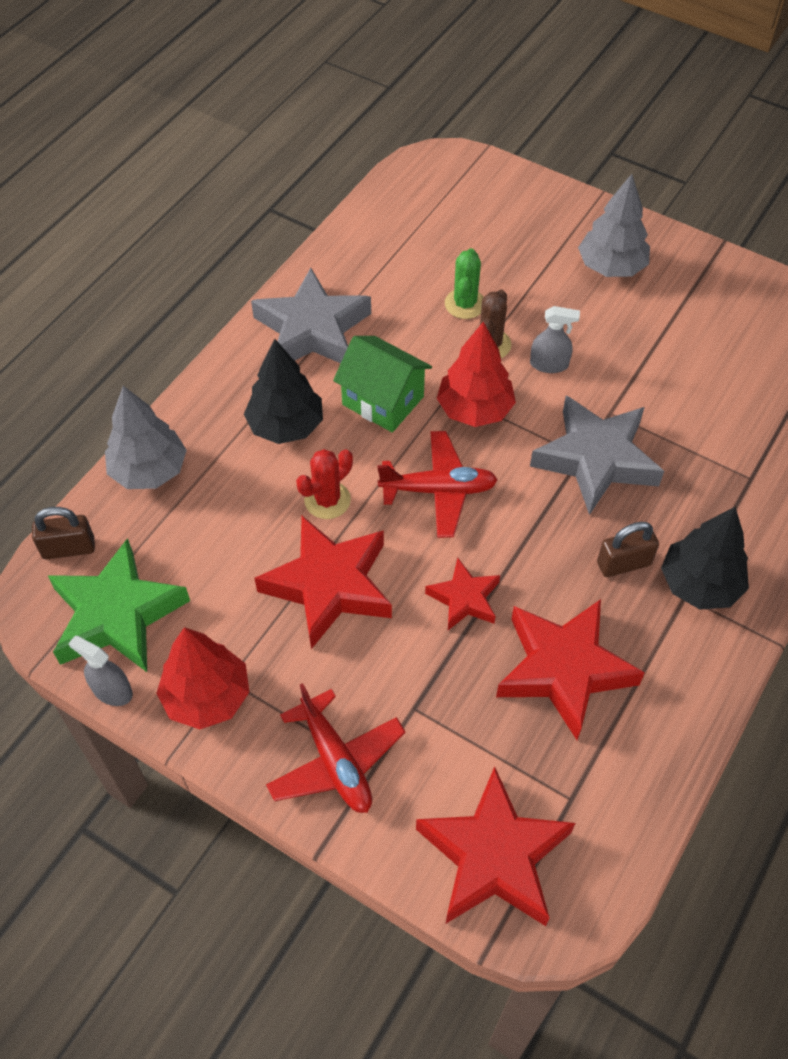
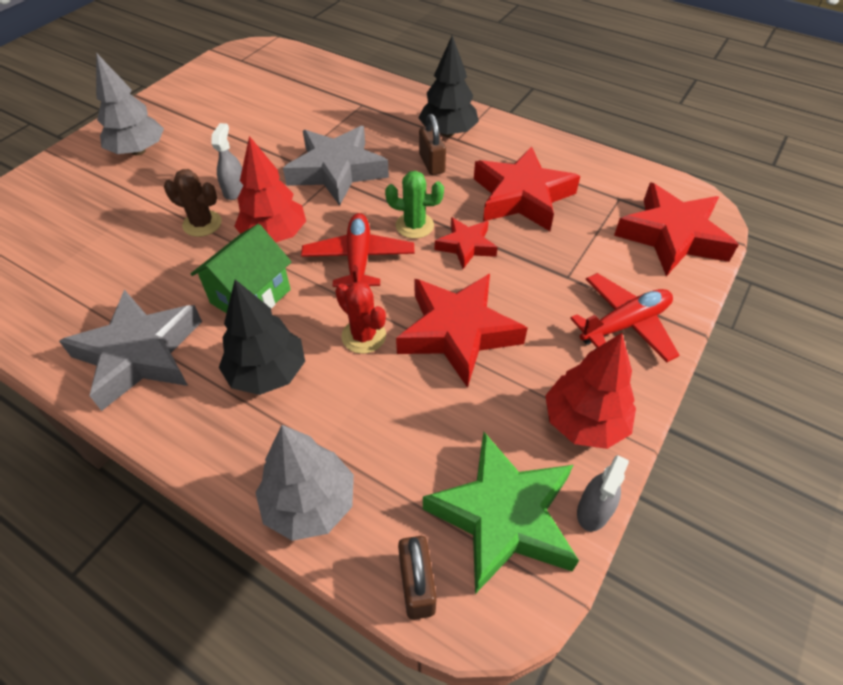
camera: 90 degrees left, 5 degrees down
(465, 304) = (147, 238): green cactus -> green cactus (414, 225)

